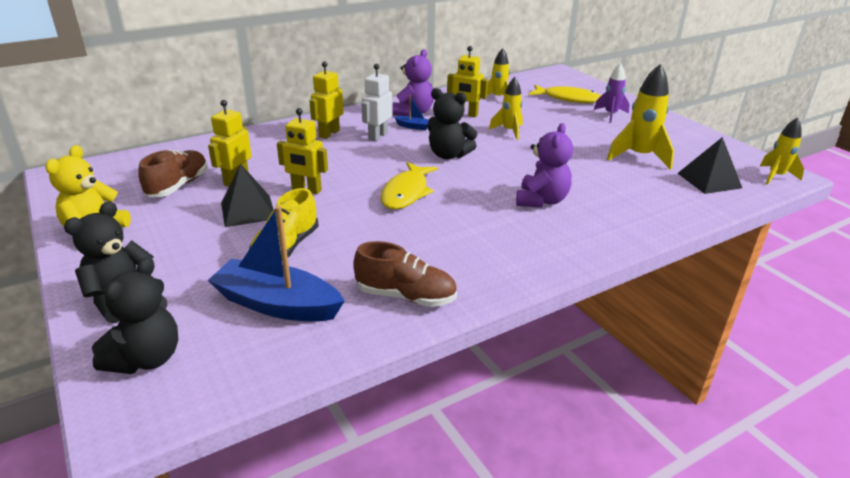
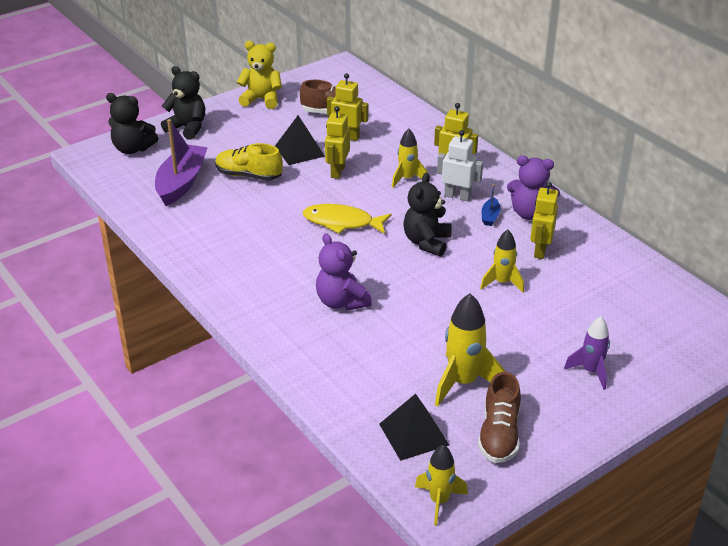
camera: 85 degrees right, 5 degrees up
(277, 304) = (181, 183): blue boat -> purple boat
(406, 296) = (190, 233): brown shoe -> brown shoe (499, 435)
(498, 98) = (605, 274): yellow rocket -> yellow rocket (407, 179)
(541, 200) = (341, 302): purple teddy bear -> purple teddy bear turned 45 degrees clockwise
(568, 99) = (633, 336): yellow fish -> none

